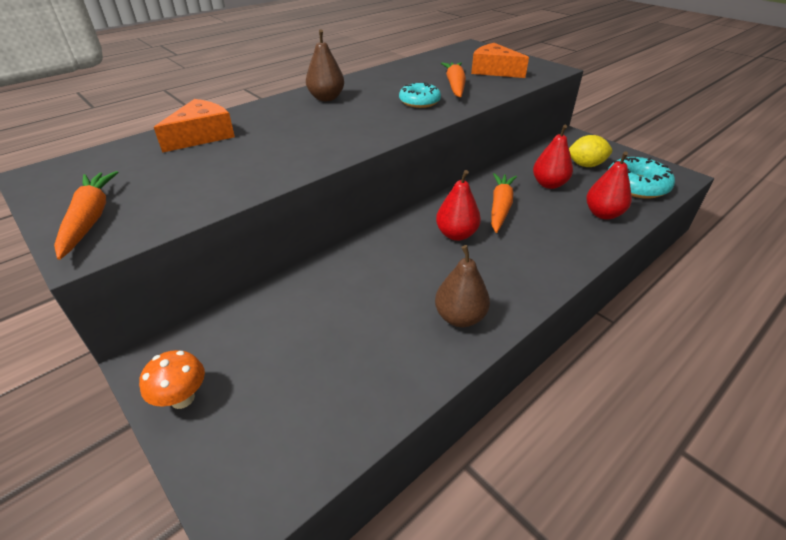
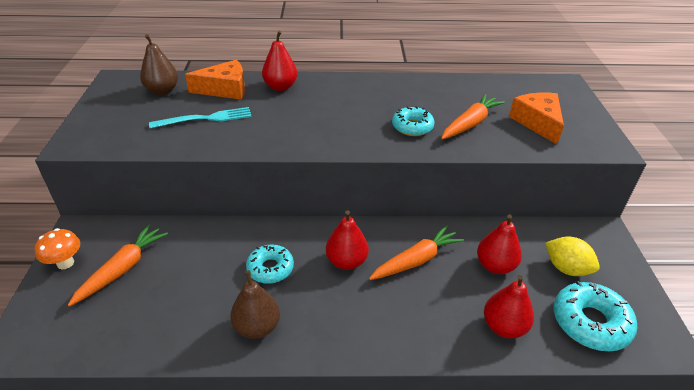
camera: 40 degrees right, 0 degrees up
(90, 219) = (99, 124): orange carrot -> orange carrot (122, 269)
(222, 164) = (206, 118): none -> turquoise fork
(259, 115) = (280, 87): none -> red pear
(326, 98) = (346, 91): brown pear -> brown pear (162, 91)
(406, 273) = (270, 268): none -> turquoise donut

